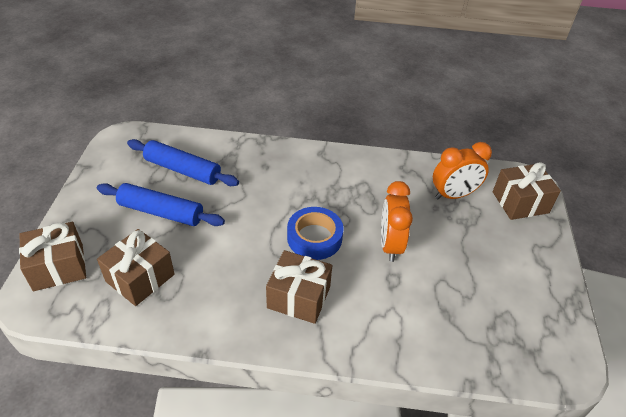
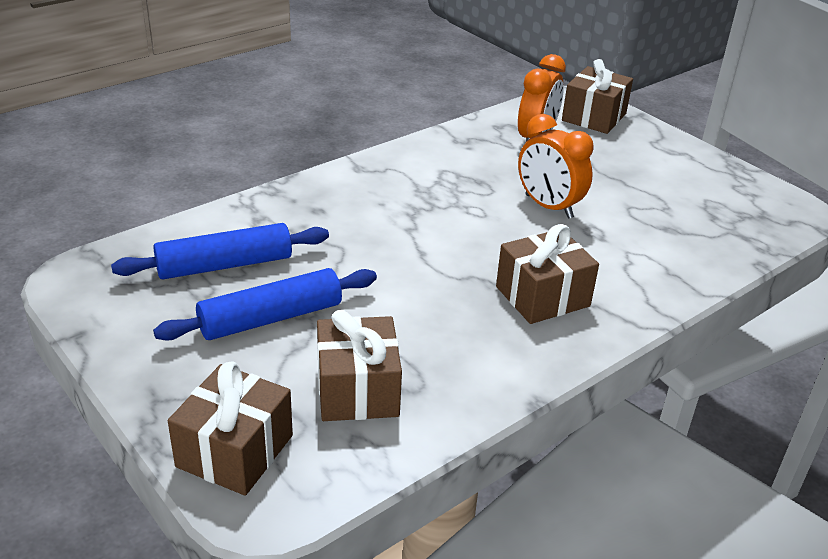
camera: 45 degrees left, 10 degrees down
(314, 238) = (475, 241): blue tape -> none

